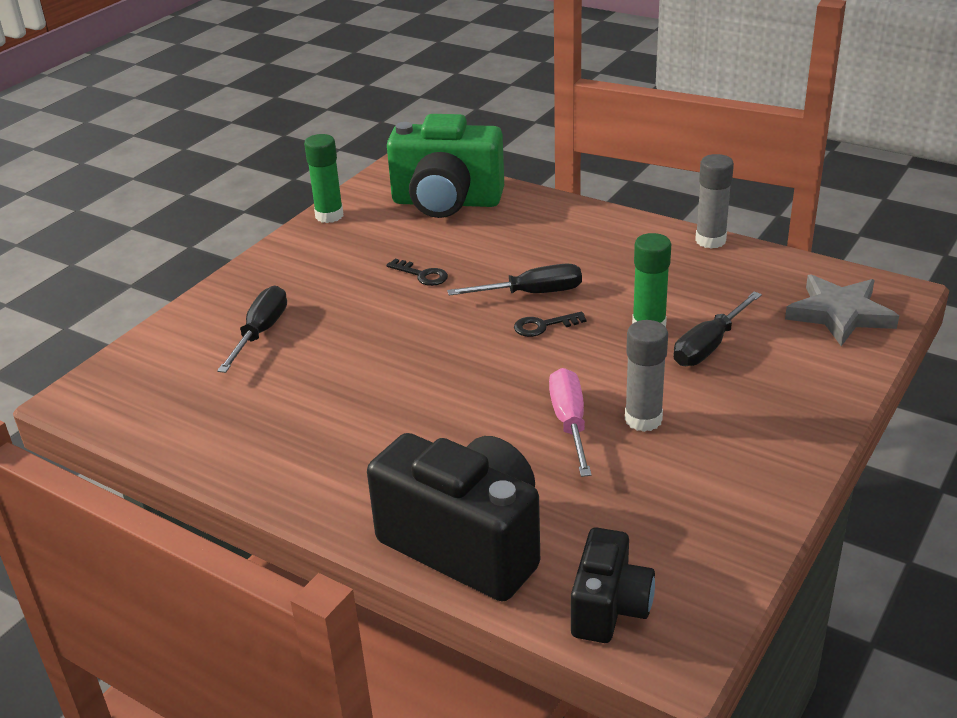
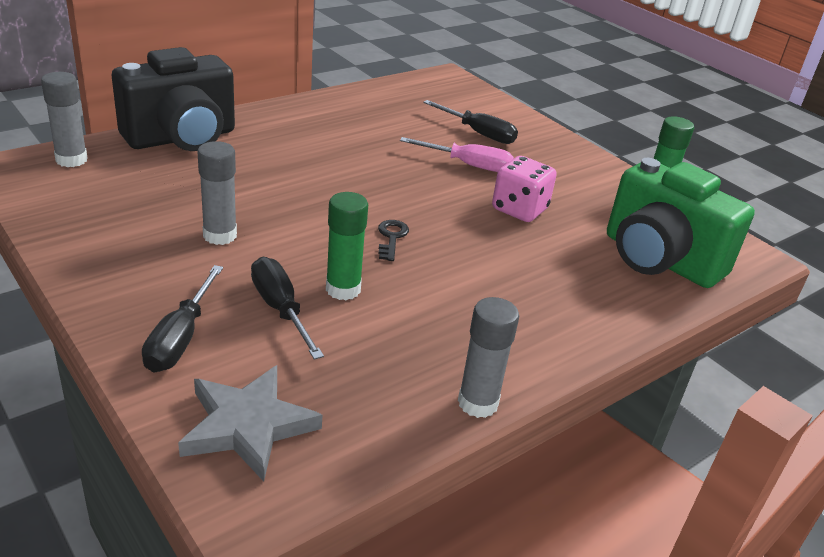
camera: 105 degrees right, 0 degrees up
(422, 275) = (519, 209): black key -> pink dice
(446, 202) = (659, 259): green camera -> green camera turned 75 degrees counterclockwise
(532, 293) = (449, 250): black screwdriver -> black screwdriver (180, 338)
(569, 423) = (252, 205): pink screwdriver -> pink screwdriver (469, 165)
(609, 608) = (71, 160): black camera -> grey glue stick

